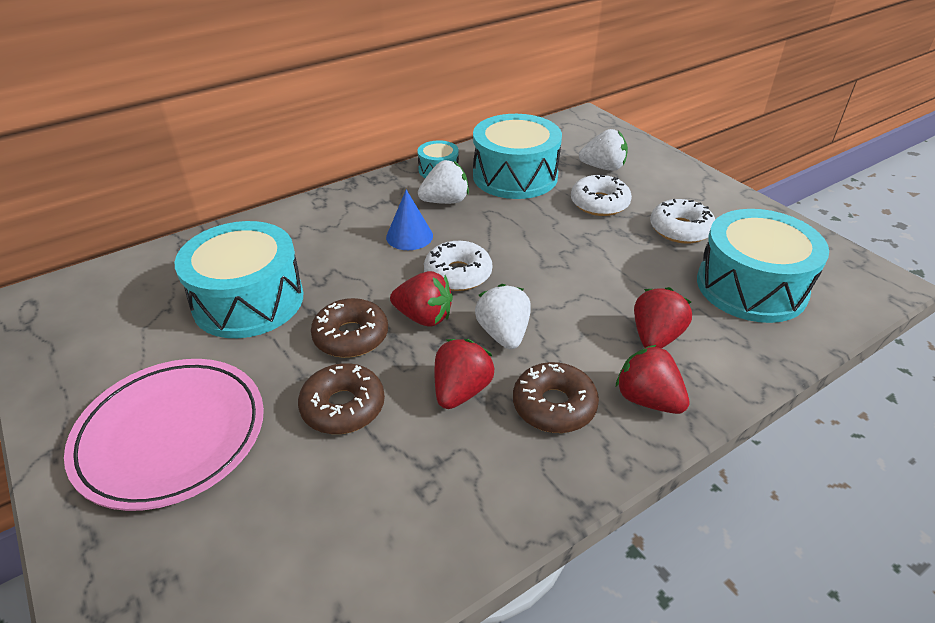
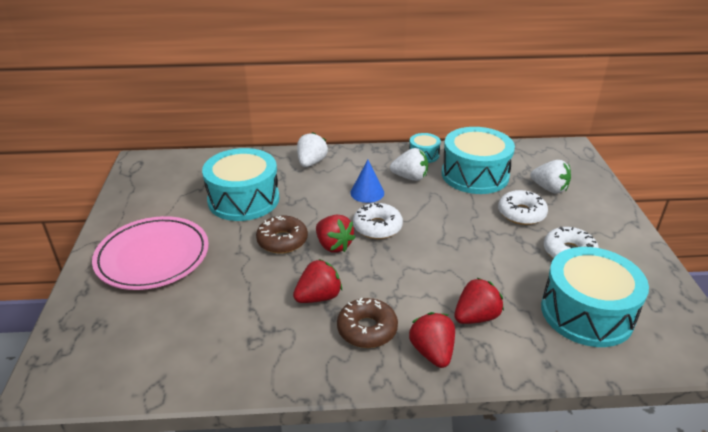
camera: 30 degrees right, 5 degrees down
(343, 407) = (246, 278): brown donut -> none
(503, 334) = (374, 274): white strawberry -> white strawberry (311, 162)

